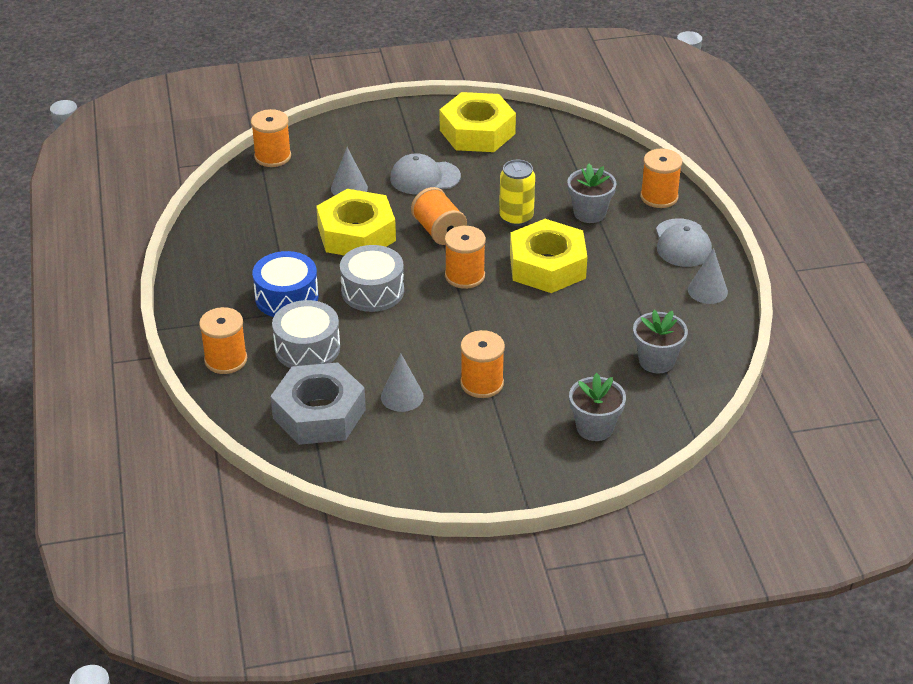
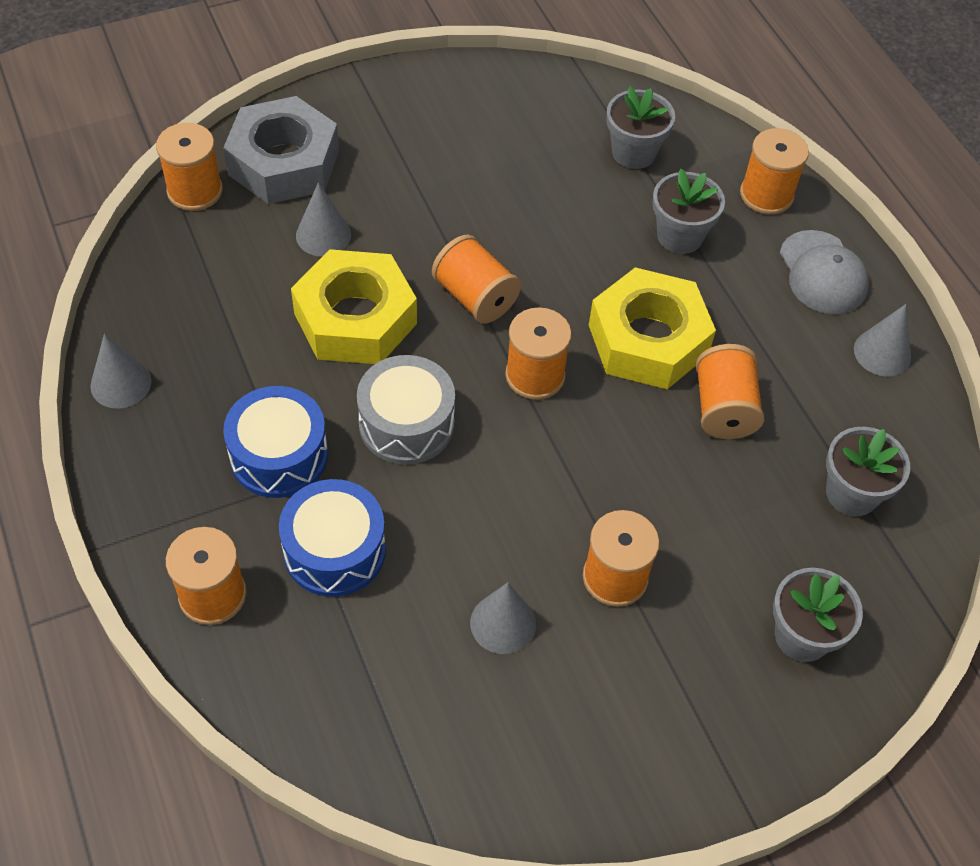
camera: 15 degrees left, 15 degrees up
(198, 250) = (121, 383): none -> grey cone
(307, 348) = (334, 550): grey drum -> blue drum
(319, 414) = (385, 680): grey nut -> grey nut (284, 162)
(424, 178) = (429, 202): grey cap -> none
(477, 132) = (483, 111): yellow nut -> none
(516, 218) = (579, 258): yellow can -> none
(574, 164) = (634, 152): none -> grey flower pot
(585, 307) = (723, 409): none -> orange spool

